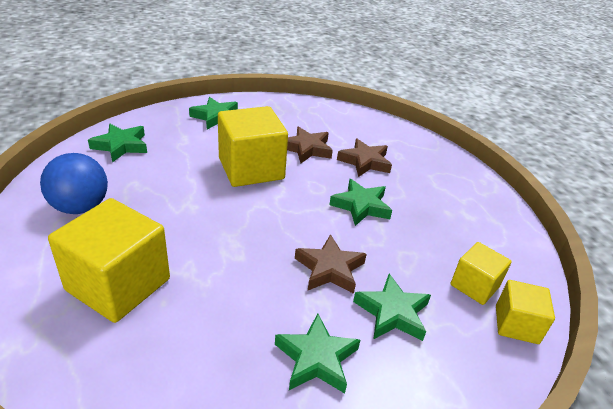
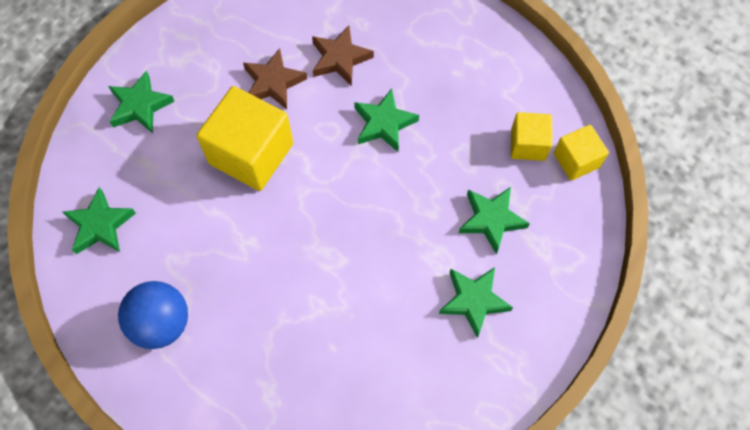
camera: 35 degrees left, 30 degrees up
(118, 284) = (284, 362): yellow cube -> none
(329, 269) = (417, 215): brown star -> none

